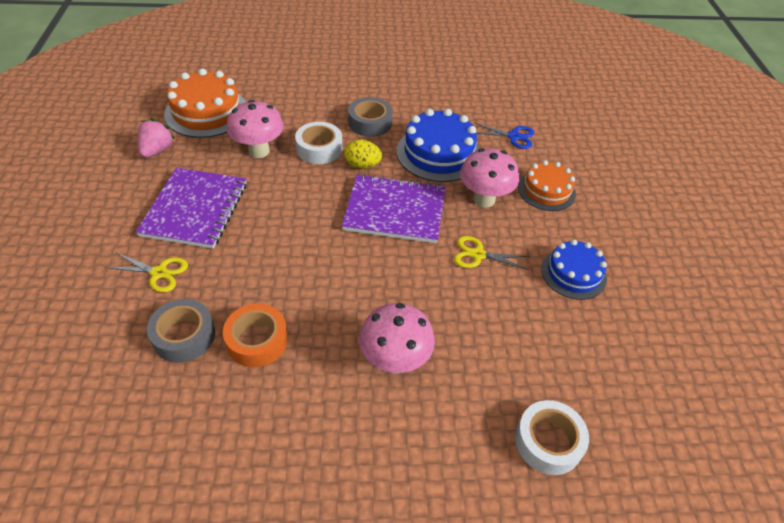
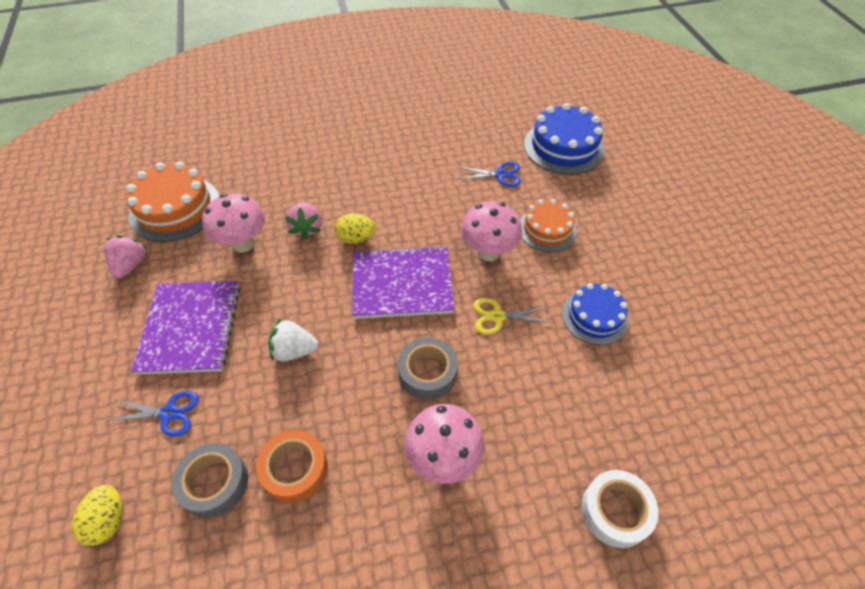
camera: 10 degrees left, 5 degrees up
(87, 345) = (109, 520): none -> yellow egg
(159, 273) = (169, 413): yellow scissors -> blue scissors
(281, 245) = (294, 351): none -> white strawberry
(319, 149) = (307, 228): white tape -> pink strawberry
(370, 123) = (352, 187): grey tape -> grey tape (427, 372)
(438, 153) = (431, 208): blue cake -> blue cake (564, 147)

